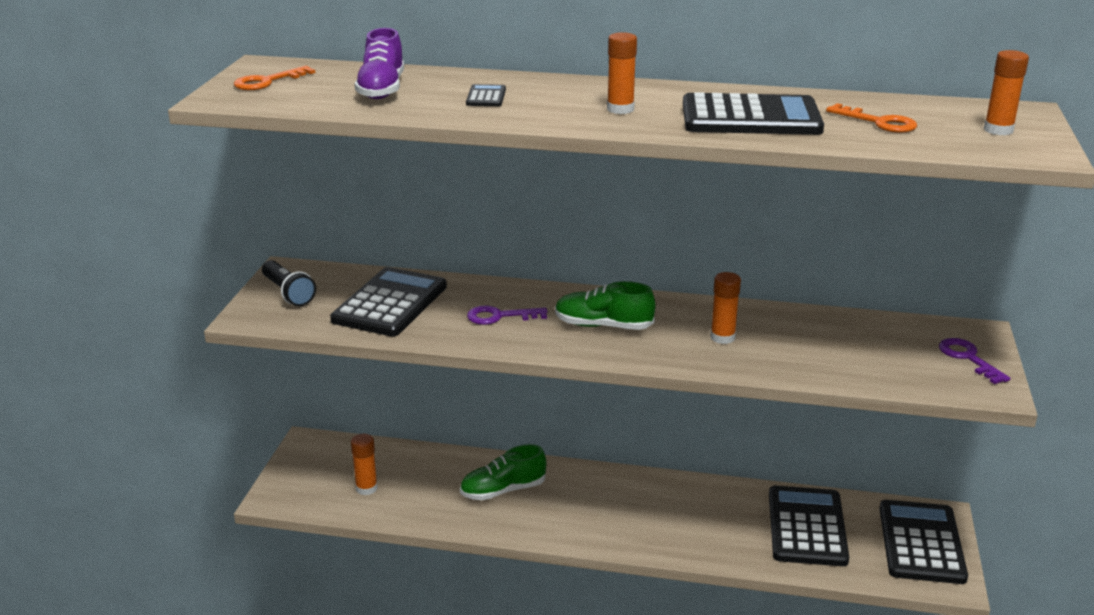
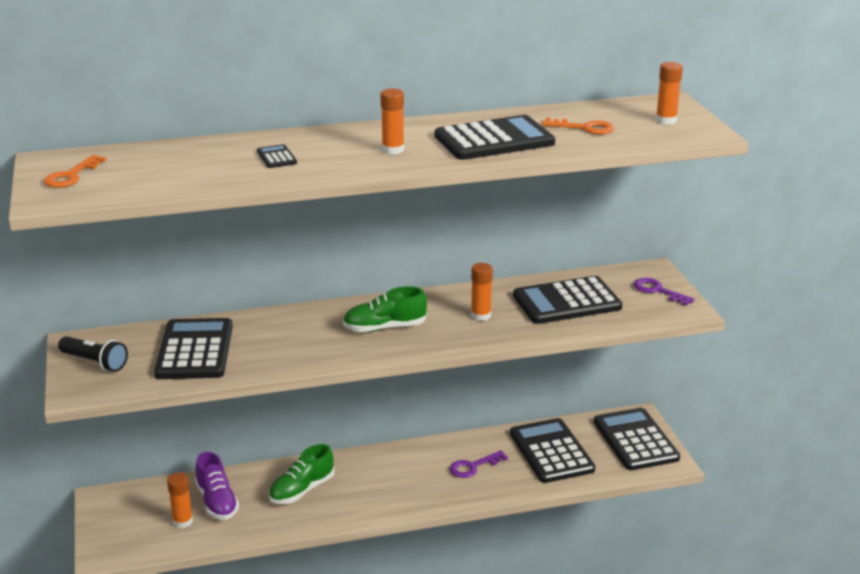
camera: 25 degrees left, 0 degrees up
(382, 89) = (182, 166): purple shoe -> purple shoe (217, 502)
(500, 316) = (297, 339): purple key -> purple key (473, 466)
(839, 345) = (567, 302): none -> black calculator

